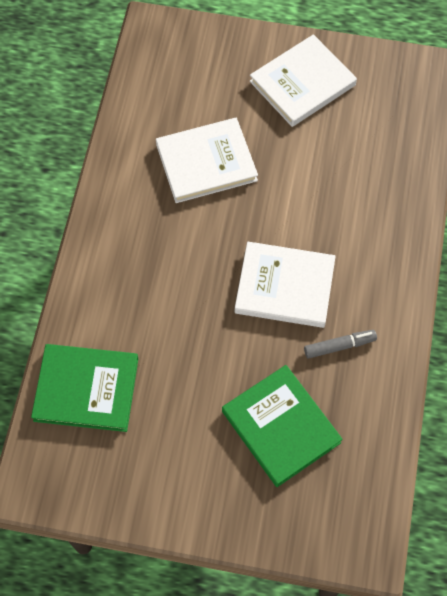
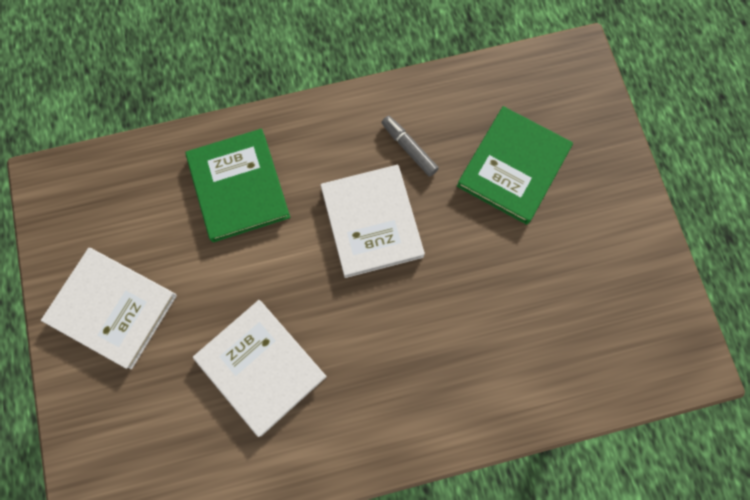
camera: 115 degrees left, 10 degrees up
(86, 389) = (575, 362): green book -> green book (239, 187)

